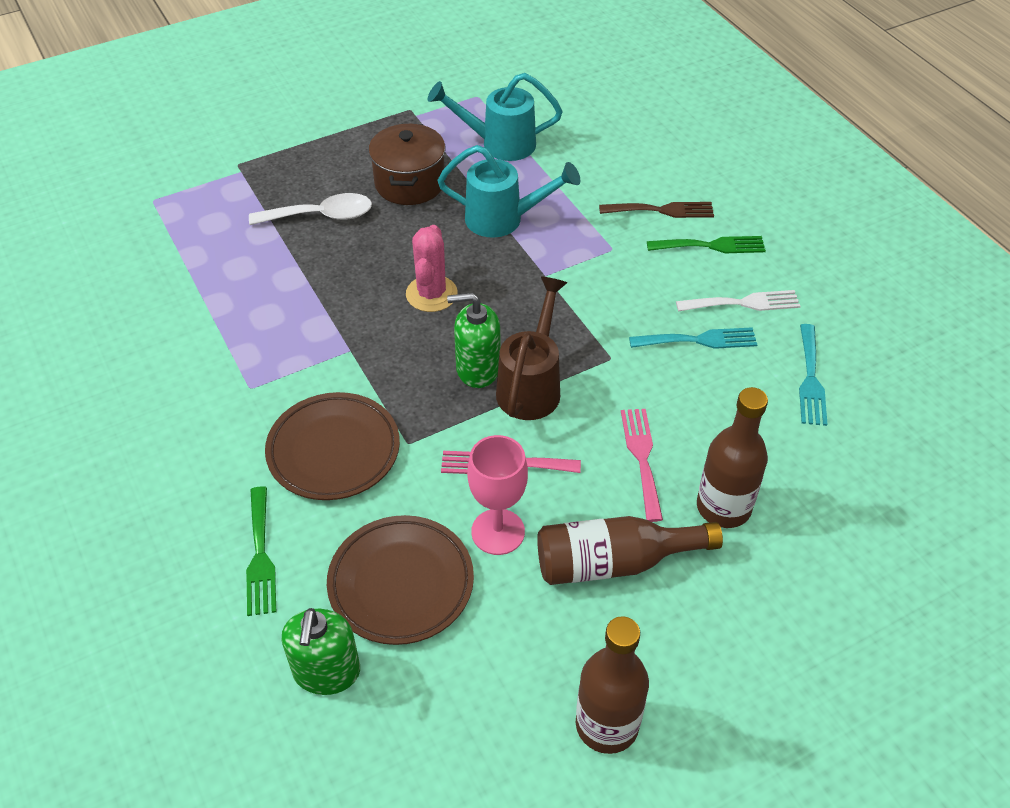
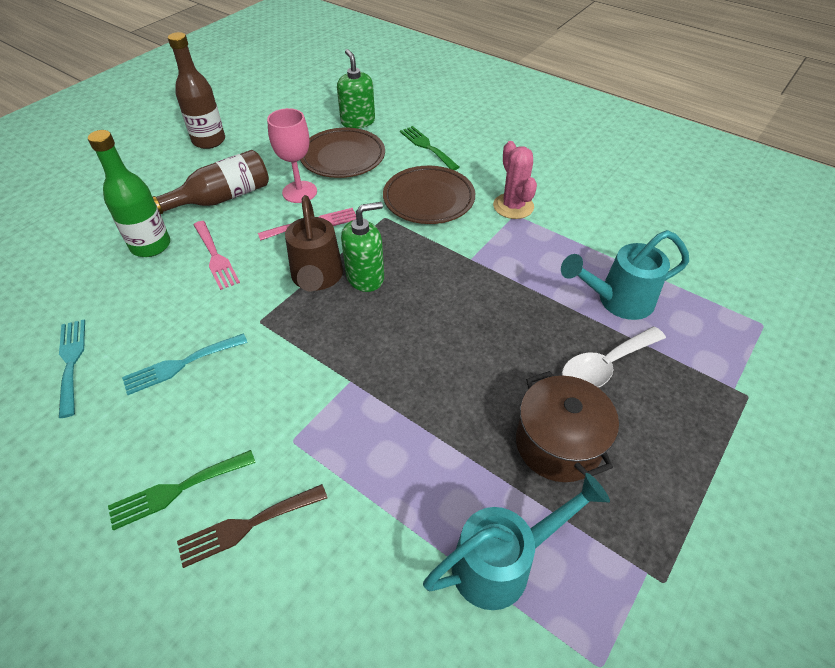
camera: 155 degrees right, 0 degrees up
(431, 294) = (442, 324): pink cactus -> pink cactus (513, 206)
(504, 219) = (425, 434): turquoise watering can -> turquoise watering can (616, 301)
(723, 507) = (151, 246): brown bottle -> green bottle
(744, 303) = (136, 422): white fork -> none

